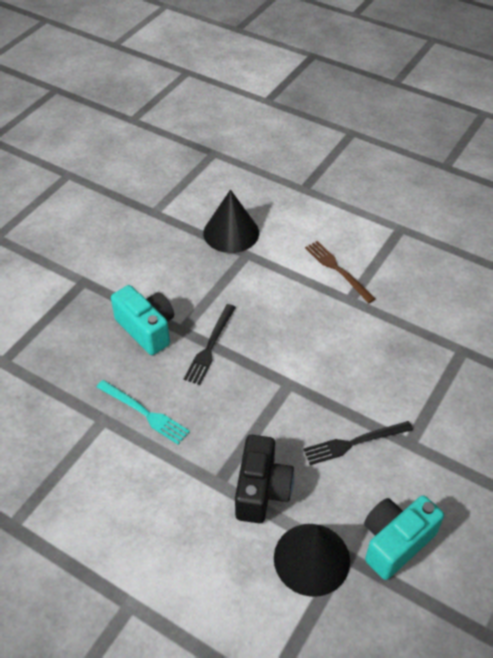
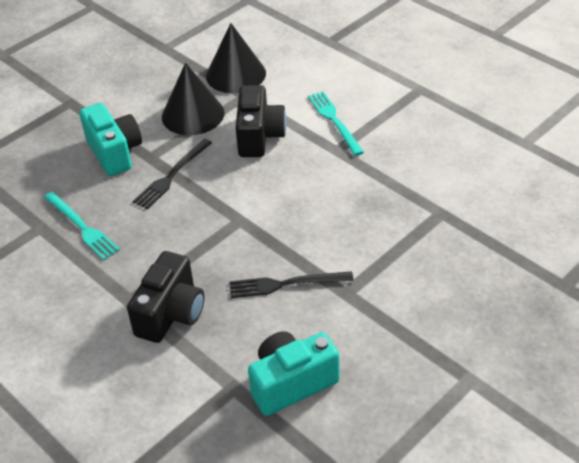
camera: 15 degrees right, 5 degrees down
(276, 294) = (259, 136): none -> black camera
(311, 559) = (197, 384): black cone -> black cone (193, 114)
(337, 270) = (334, 121): brown fork -> turquoise fork

